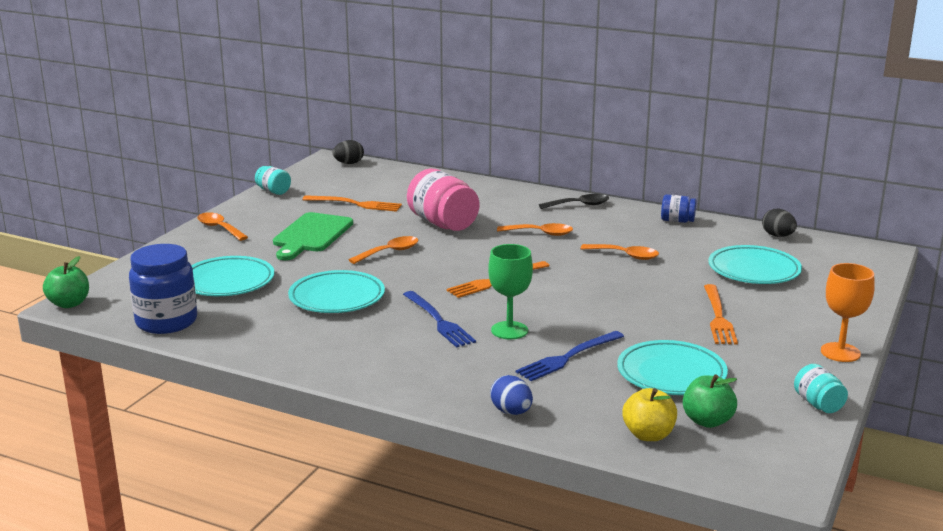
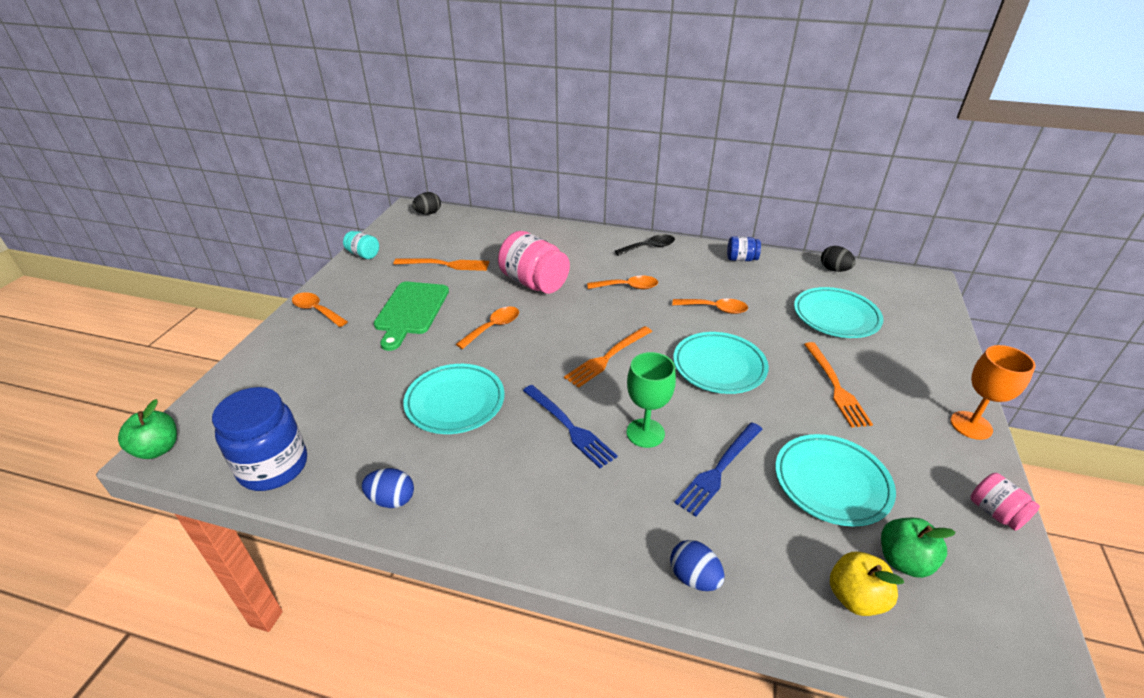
camera: 10 degrees left, 15 degrees up
(227, 282) = (335, 391): turquoise plate -> turquoise plate (719, 366)
(264, 348) = (391, 499): none -> blue egg
(818, 404) = (995, 512): turquoise jar -> pink jar

